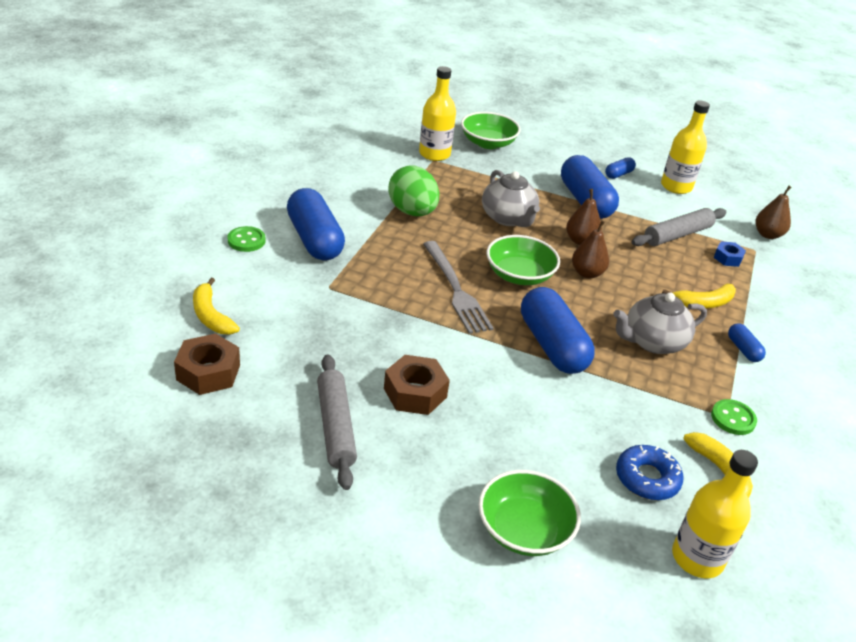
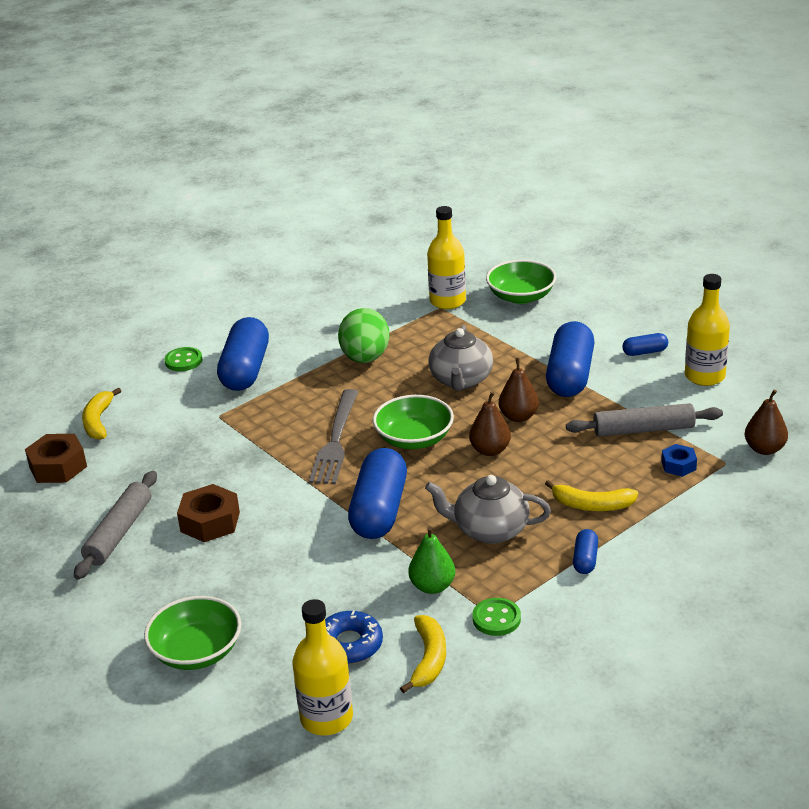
camera: 35 degrees right, 5 degrees down
(659, 403) = (432, 586): none -> green pear

